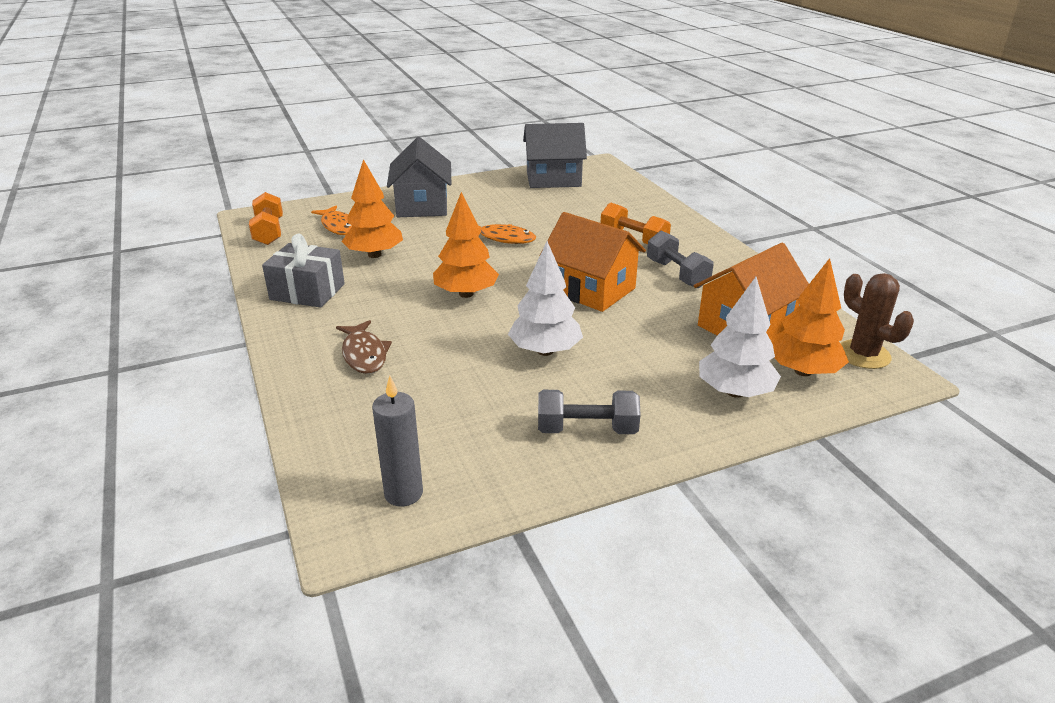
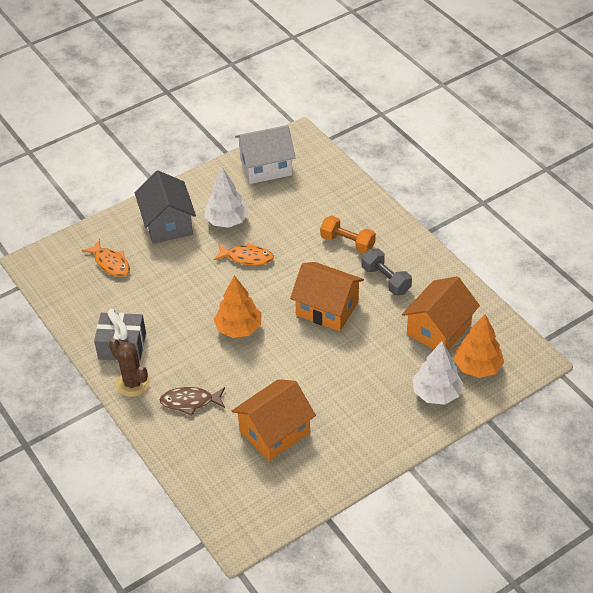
camera: 10 degrees left, 15 degrees up
(269, 232) = (57, 280): orange dumbbell -> none
(364, 354) = (190, 402): brown fish -> brown fish turned 120 degrees clockwise
(374, 255) = (154, 294): orange tree -> none
(403, 493) = (258, 507): grey candle -> none
(470, 403) = (274, 432): none -> orange house
(545, 351) = (309, 377): white tree -> white tree (227, 221)
(553, 179) = (266, 167): grey house -> white house
(587, 429) = (351, 441): grey dumbbell -> none
(863, 355) = (515, 344): brown cactus -> brown cactus (133, 383)

